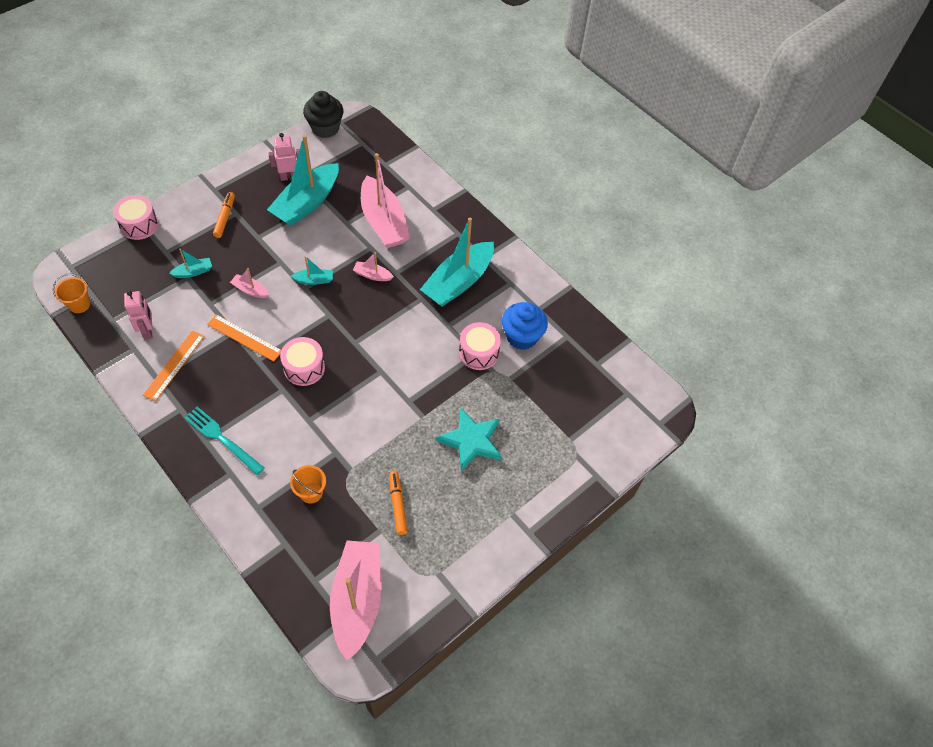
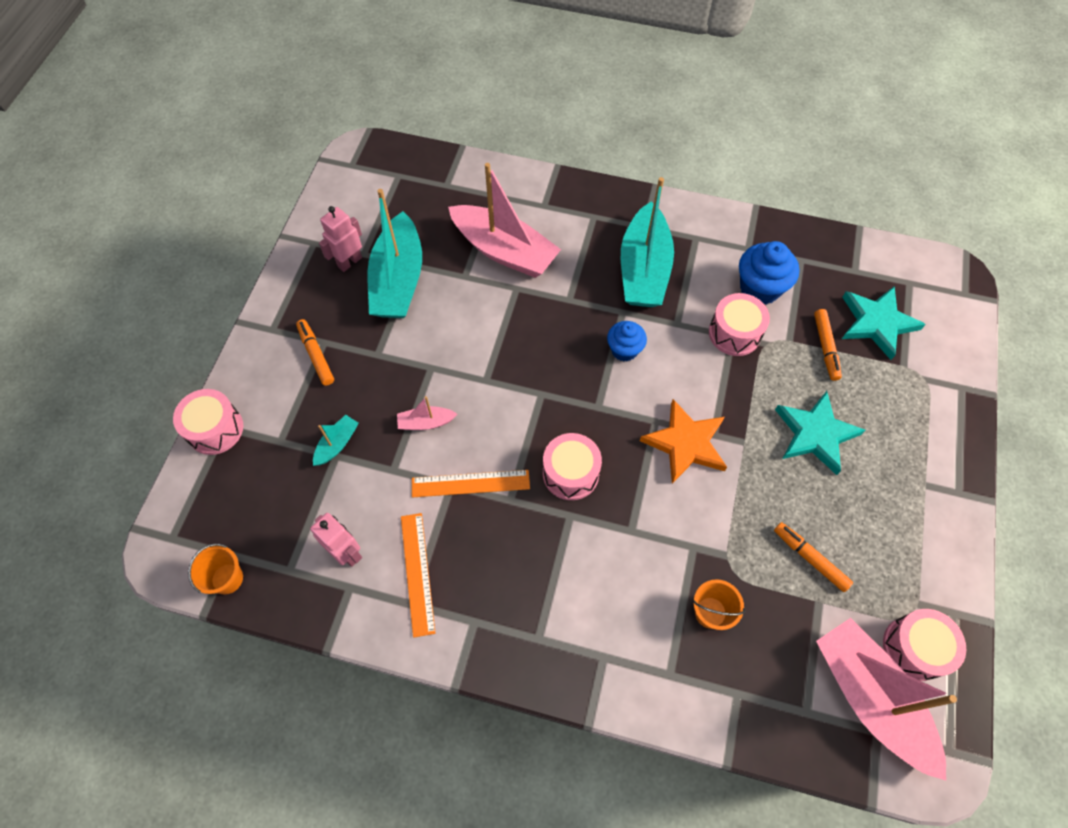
camera: 30 degrees left, 5 degrees up
(222, 439) = (556, 622): turquoise fork -> none
(314, 280) = (488, 364): turquoise boat -> none
(325, 128) = (340, 182): black cupcake -> none
(372, 275) = (547, 318): pink boat -> none
(386, 395) = (686, 443): none -> orange star
(401, 321) = (624, 350): none -> blue cupcake
(411, 594) = (914, 648): none -> pink drum
(529, 396) = (825, 347): none -> orange marker
(579, 403) = (877, 323): none -> turquoise star

